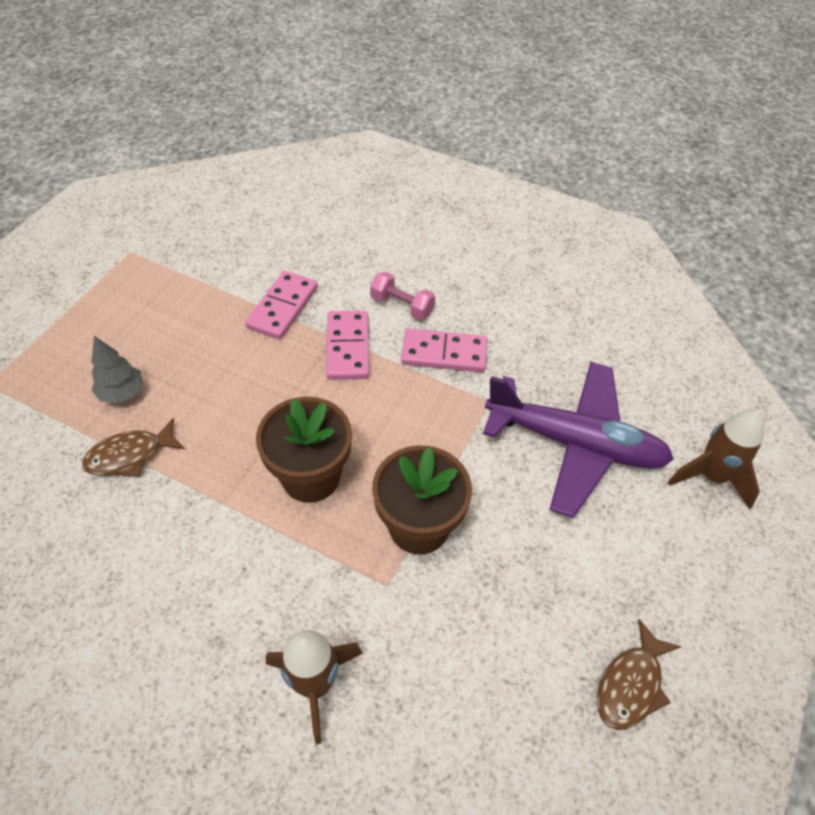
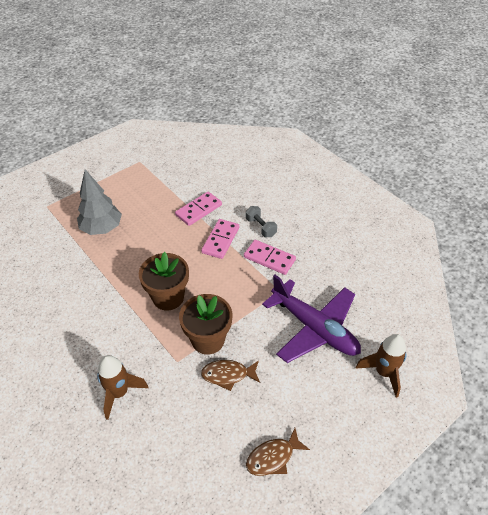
camera: 25 degrees right, 5 degrees down
(122, 393) = (102, 228): grey tree -> grey tree, size x1.71
(130, 455) = (91, 259): brown fish -> brown fish (228, 375)
(402, 306) = (260, 227): pink dumbbell -> grey dumbbell

